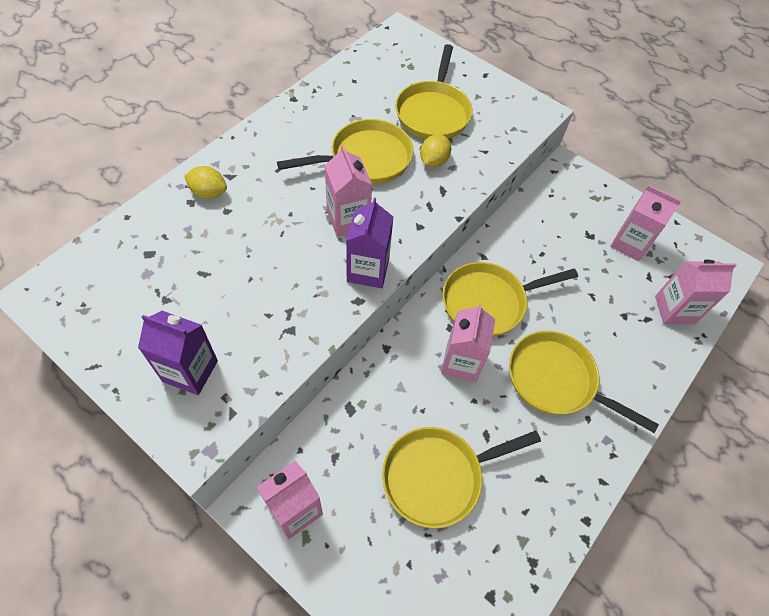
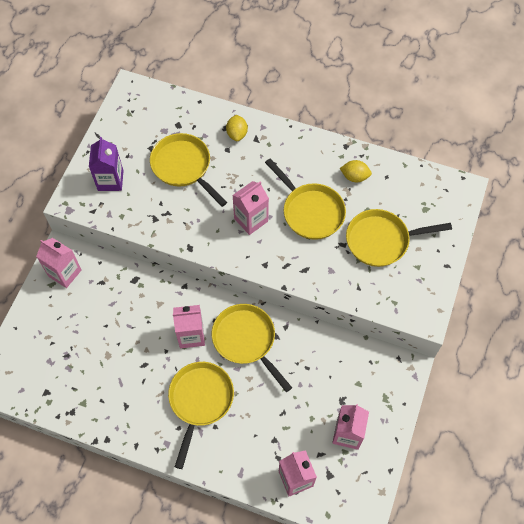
camera: 75 degrees right, 5 degrees up
(368, 270) = (215, 245): purple carton -> none
(433, 161) = (330, 255): yellow lemon -> yellow lemon (354, 177)
(438, 476) = (107, 343): yellow pan -> yellow pan (183, 167)

